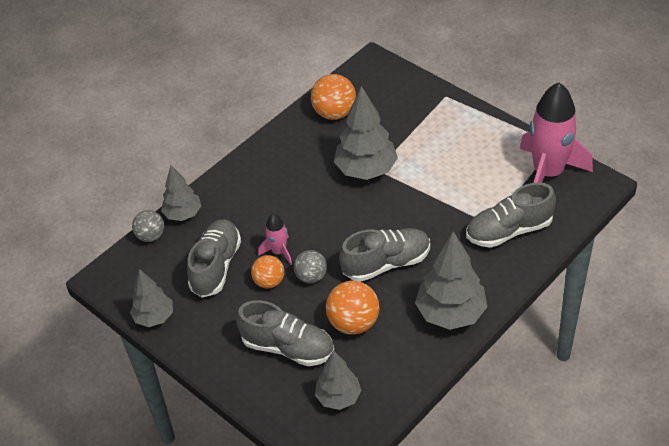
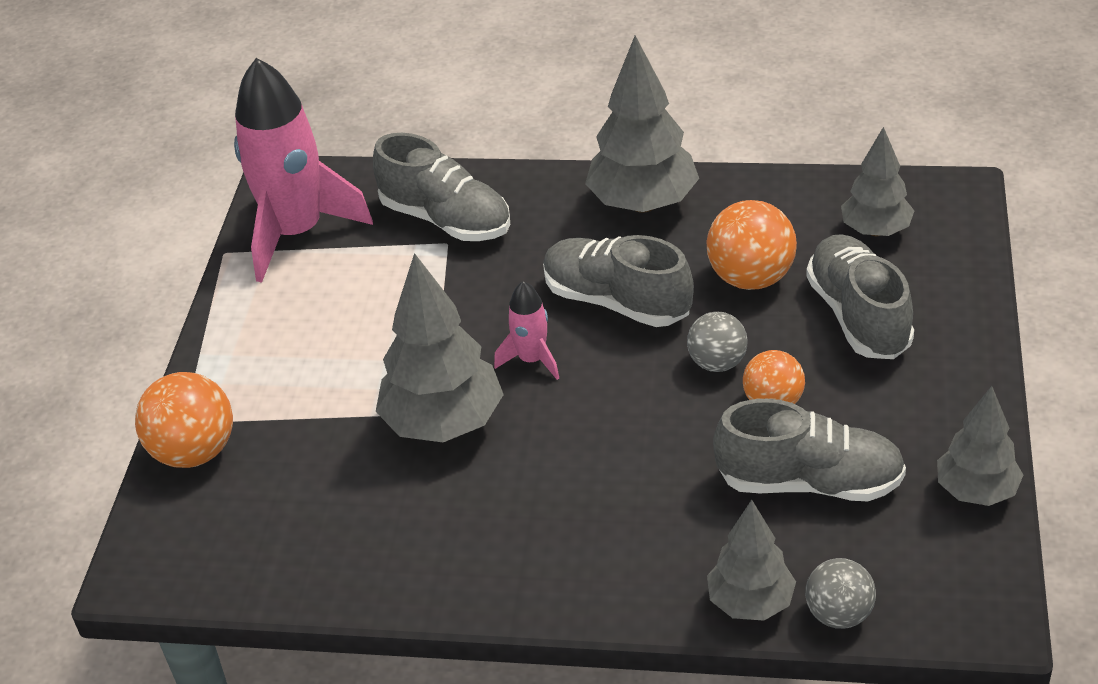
camera: 125 degrees left, 5 degrees down
(216, 266) = (809, 482): grey shoe -> grey shoe turned 150 degrees counterclockwise
(279, 252) = (707, 426): pink rocket -> pink rocket (532, 360)
(334, 113) = (329, 544): orange ball -> orange ball (194, 452)

